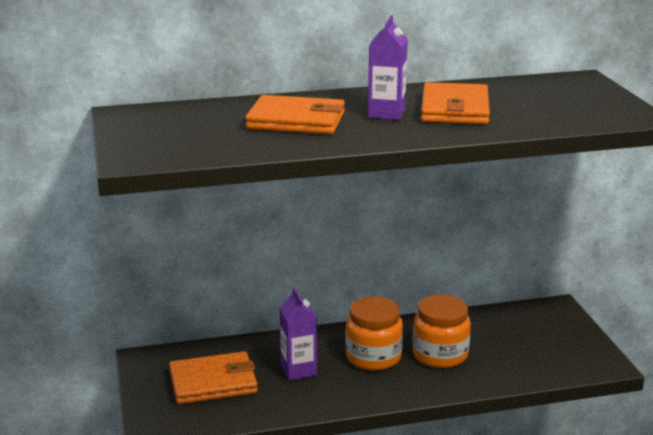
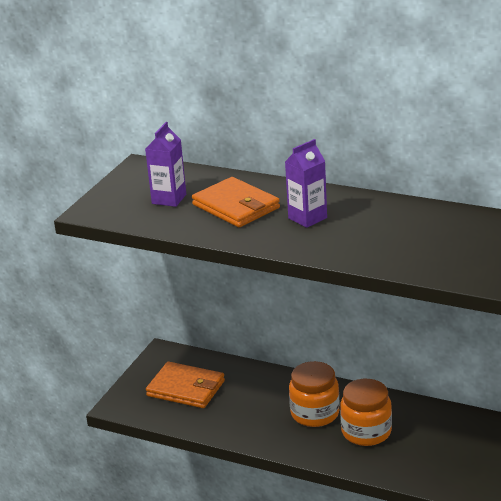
camera: 40 degrees right, 5 degrees up
(298, 370) = (251, 402): purple carton -> purple carton (169, 199)
(455, 109) = (364, 229): orange wallet -> none

